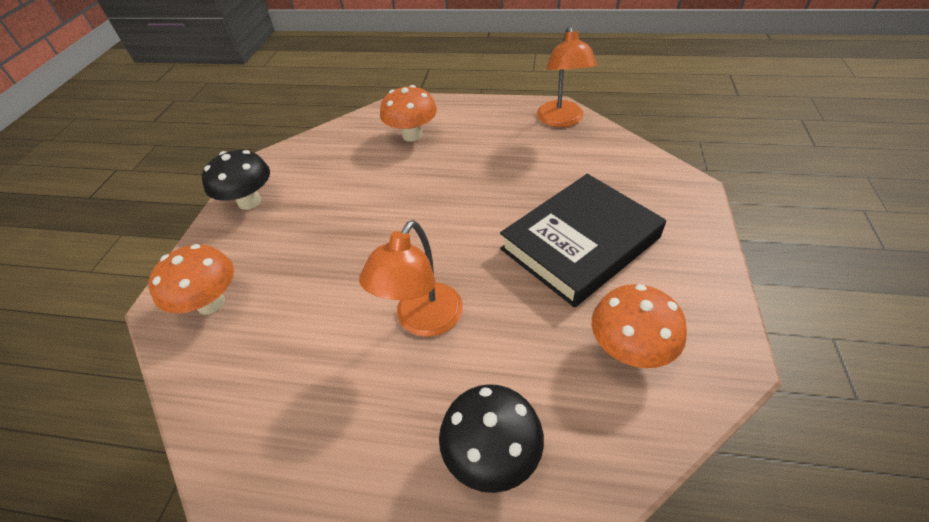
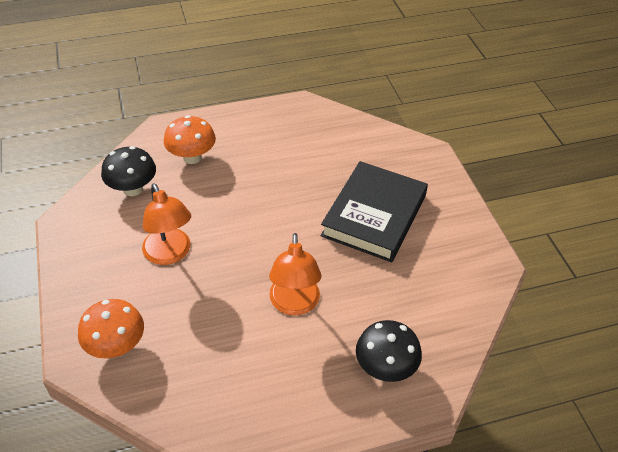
camera: 30 degrees left, 0 degrees up
(249, 202) = (83, 256): black mushroom -> black mushroom (133, 189)
(561, 120) = (312, 115): orange lamp -> orange lamp (170, 254)
(629, 349) = (437, 278): orange mushroom -> none

